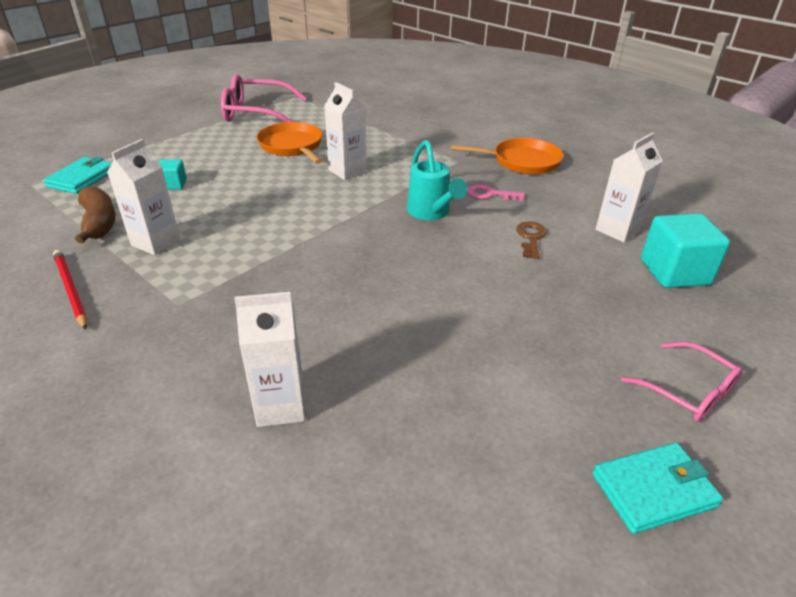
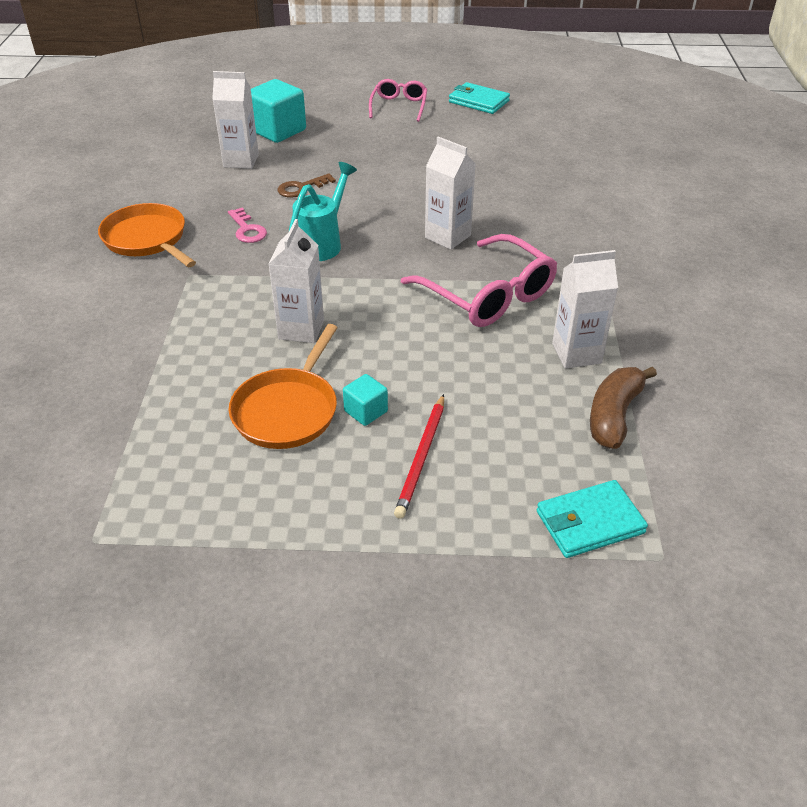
camera: 130 degrees left, 5 degrees up
(71, 290) = (680, 344): red pencil -> red pencil (421, 457)
(173, 184) = (491, 430): turquoise cube -> turquoise cube (366, 411)
(257, 113) = (212, 532): pink glasses -> pink glasses (487, 294)
(280, 406) = (596, 197): white carton -> white carton (448, 236)

